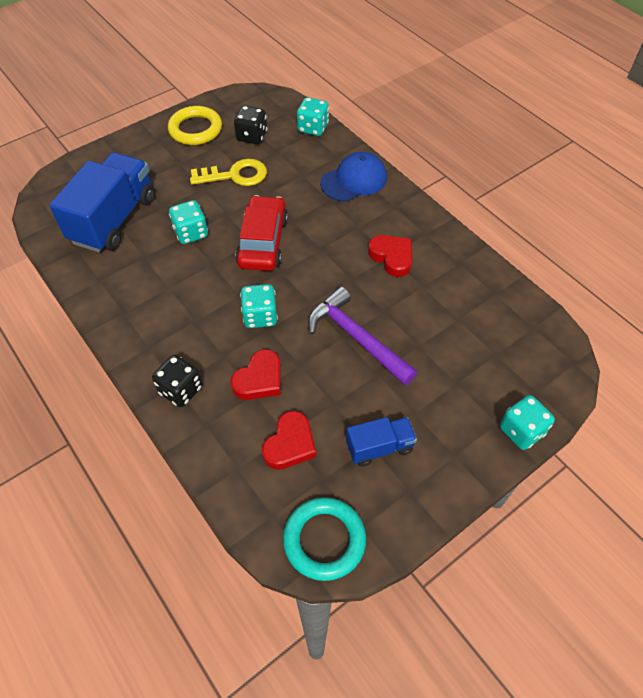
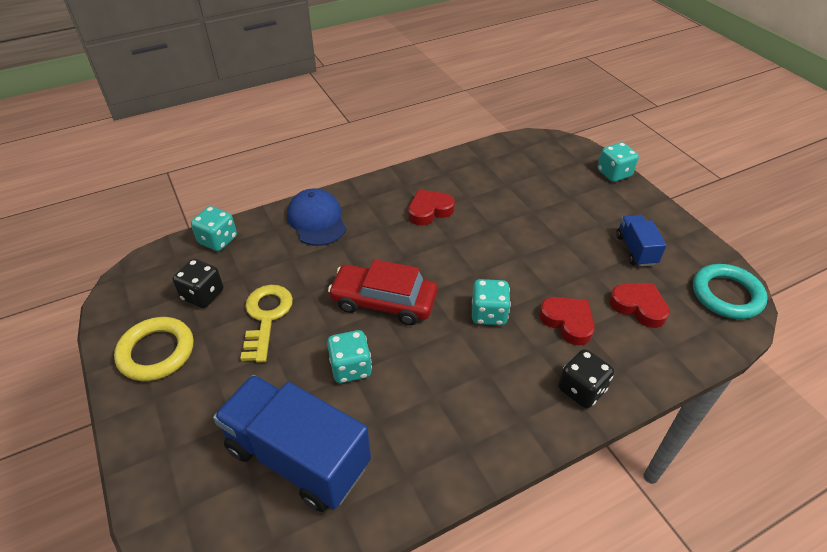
camera: 80 degrees left, 10 degrees down
(356, 338) = (522, 247): purple hammer -> none

